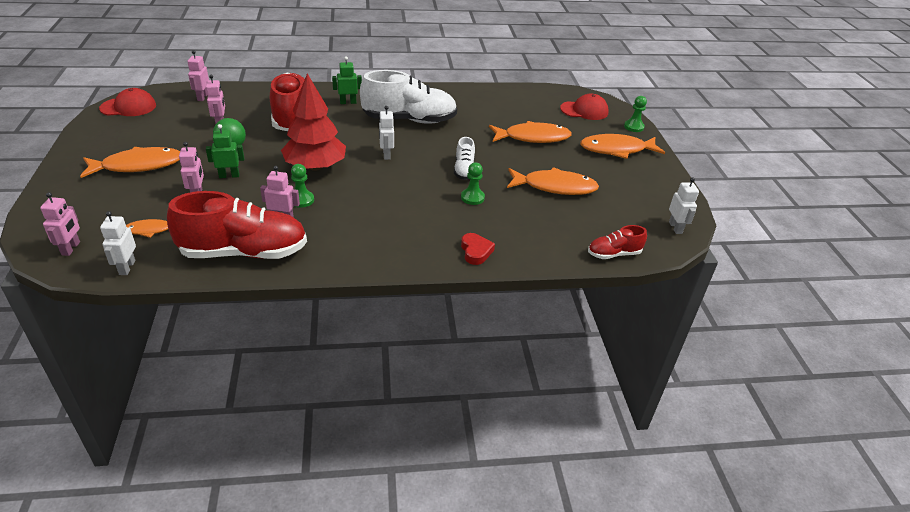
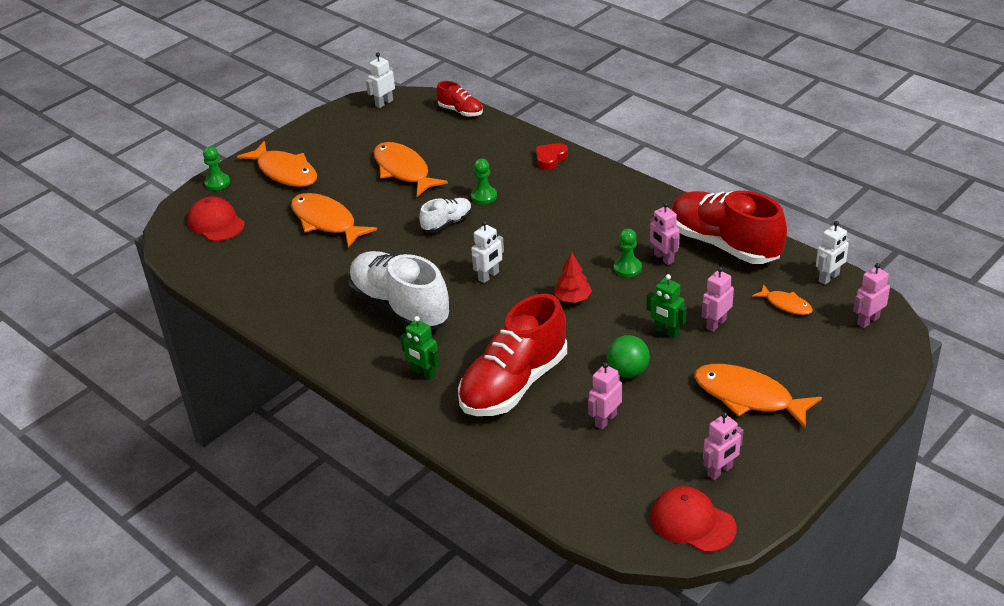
camera: 125 degrees left, 0 degrees up
(202, 97) = (582, 488): pink robot -> pink robot (720, 471)
(315, 166) = (573, 298): red tree -> red tree, size x0.47

